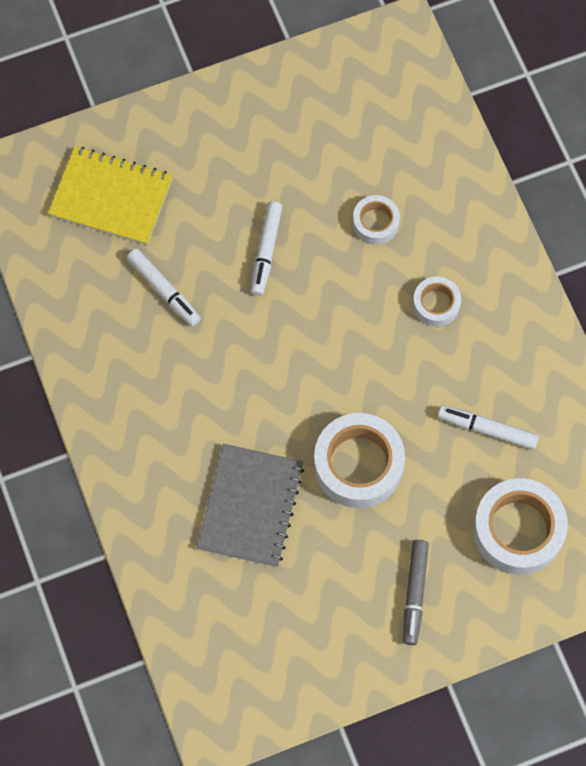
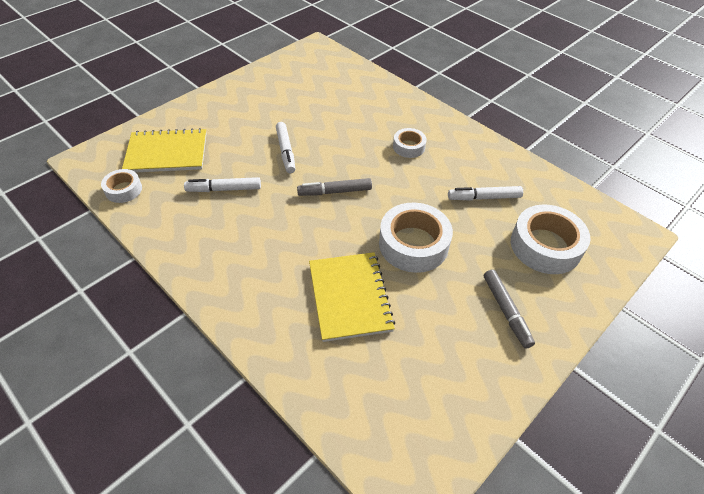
camera: 25 degrees left, 20 degrees down
(164, 290) = (224, 189): white marker -> white marker turned 150 degrees clockwise
(250, 506) = (350, 297): grey notebook -> yellow notebook
(300, 347) = (335, 192): none -> grey marker
(375, 223) = (348, 121): white tape -> white tape (123, 190)

